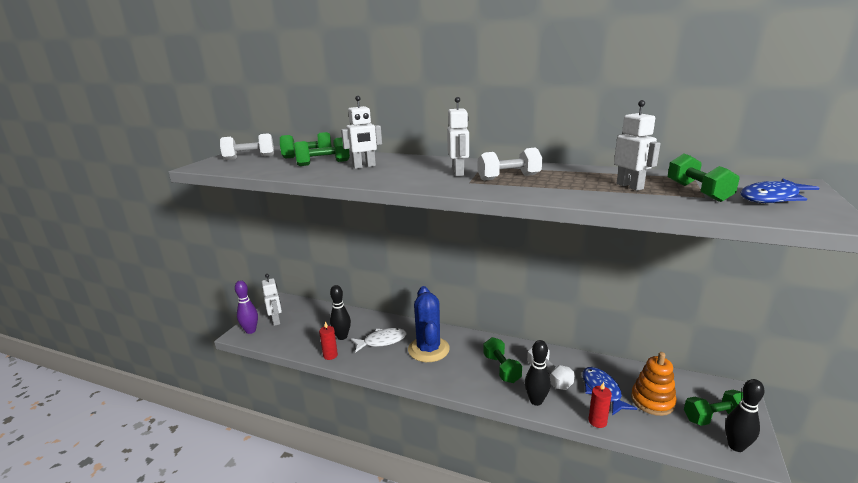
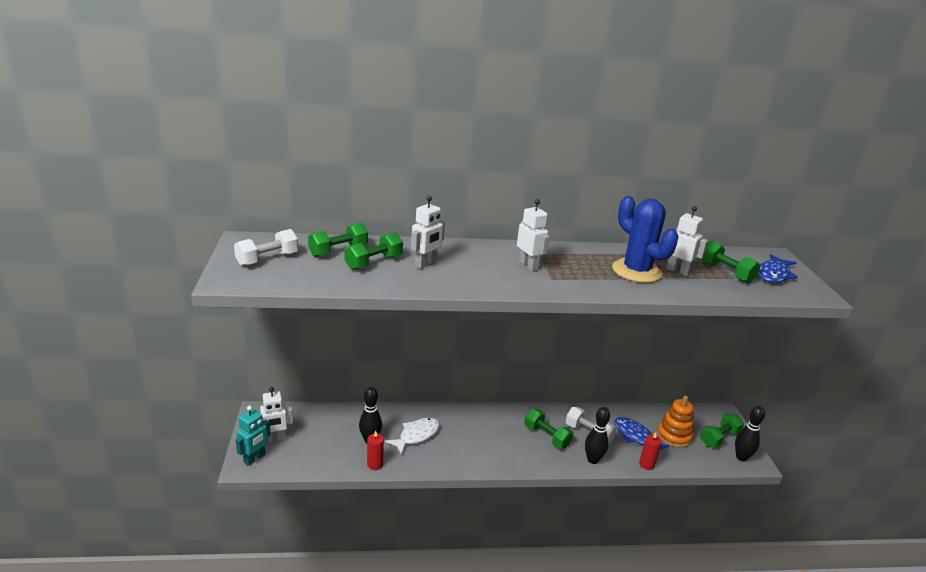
camera: 30 degrees left, 5 degrees up
(250, 331) = (254, 458): purple bowling pin -> turquoise robot
(276, 320) = (275, 439): white robot -> white robot turned 120 degrees clockwise
(428, 349) = (469, 433): blue cactus -> blue cactus (636, 271)
(509, 177) = (578, 268): white dumbbell -> none

